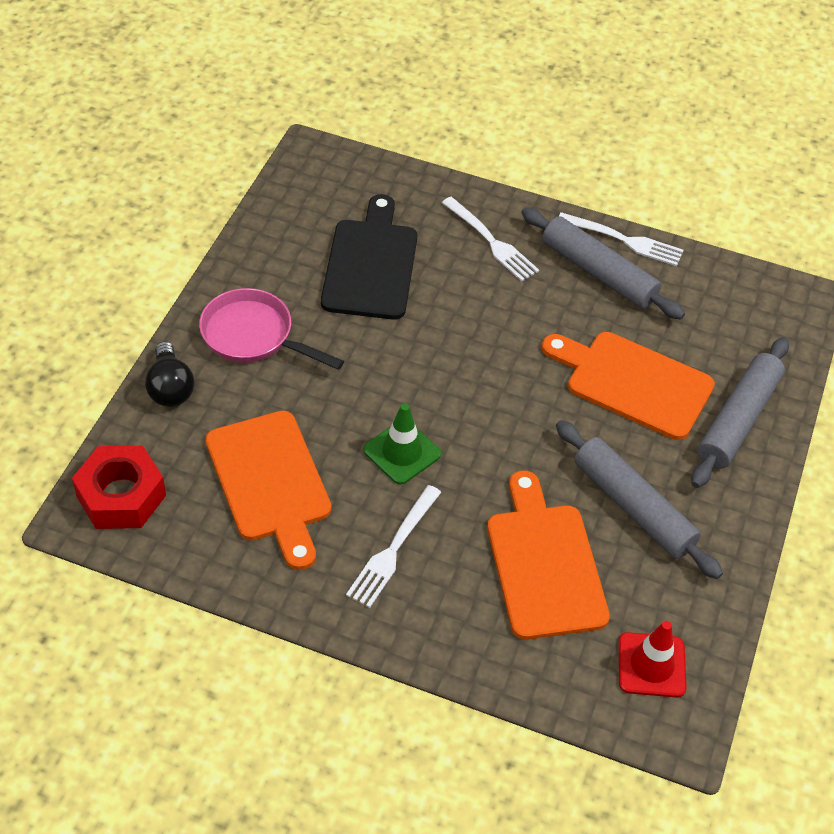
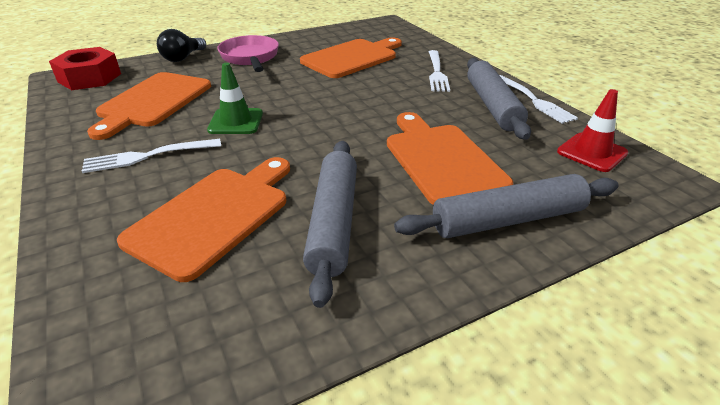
camera: 45 degrees right, 15 degrees down
(371, 264) = (352, 58): black cutting board -> orange cutting board
(651, 665) = (166, 339): red traffic cone -> red traffic cone (592, 152)

